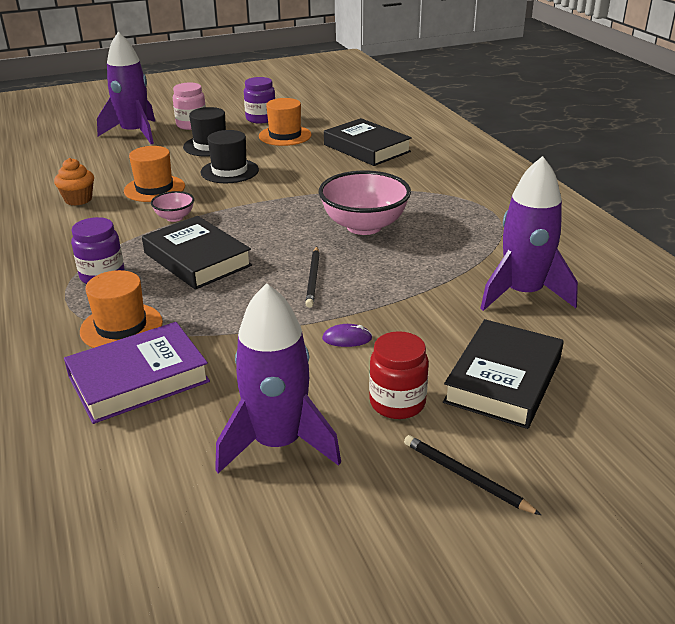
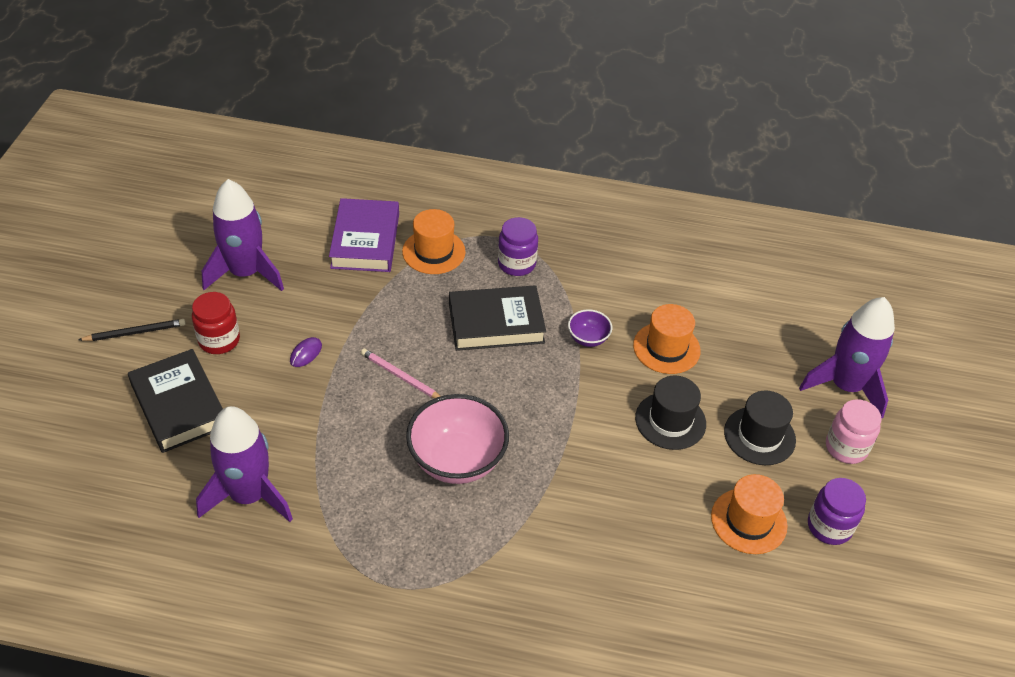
camera: 120 degrees right, 15 degrees up
(78, 199) = (679, 291): orange cupcake -> none
(174, 217) = (588, 338): pink bowl -> purple bowl
(313, 278) = (400, 377): black pencil -> pink pencil
(366, 148) = (649, 581): black book -> none

